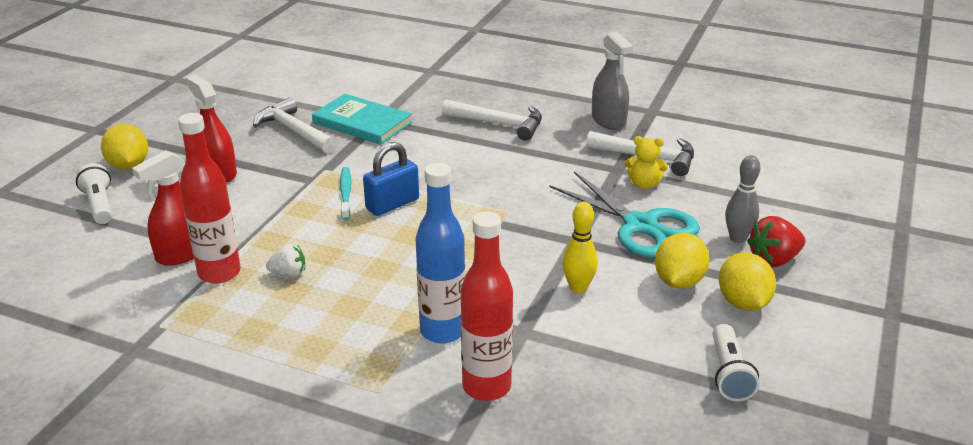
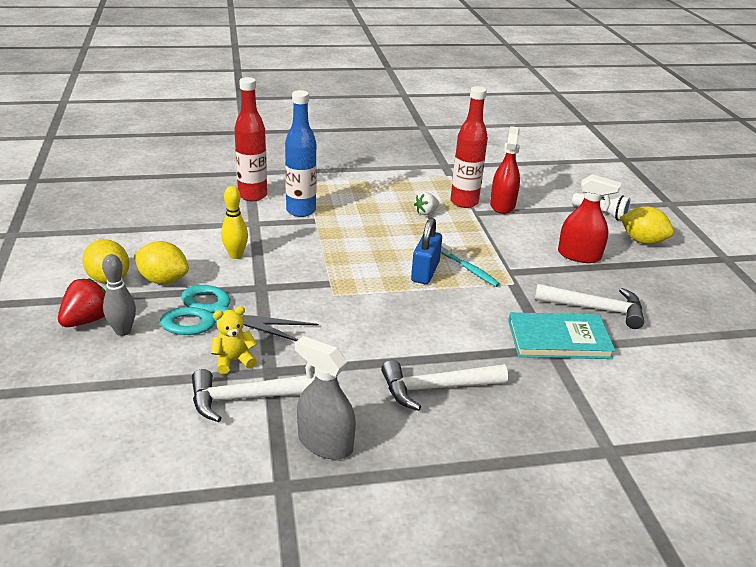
camera: 145 degrees right, 0 degrees up
(679, 281) = (163, 280): yellow lemon -> yellow lemon turned 60 degrees counterclockwise
(729, 374) = (111, 235): white flashlight -> none

